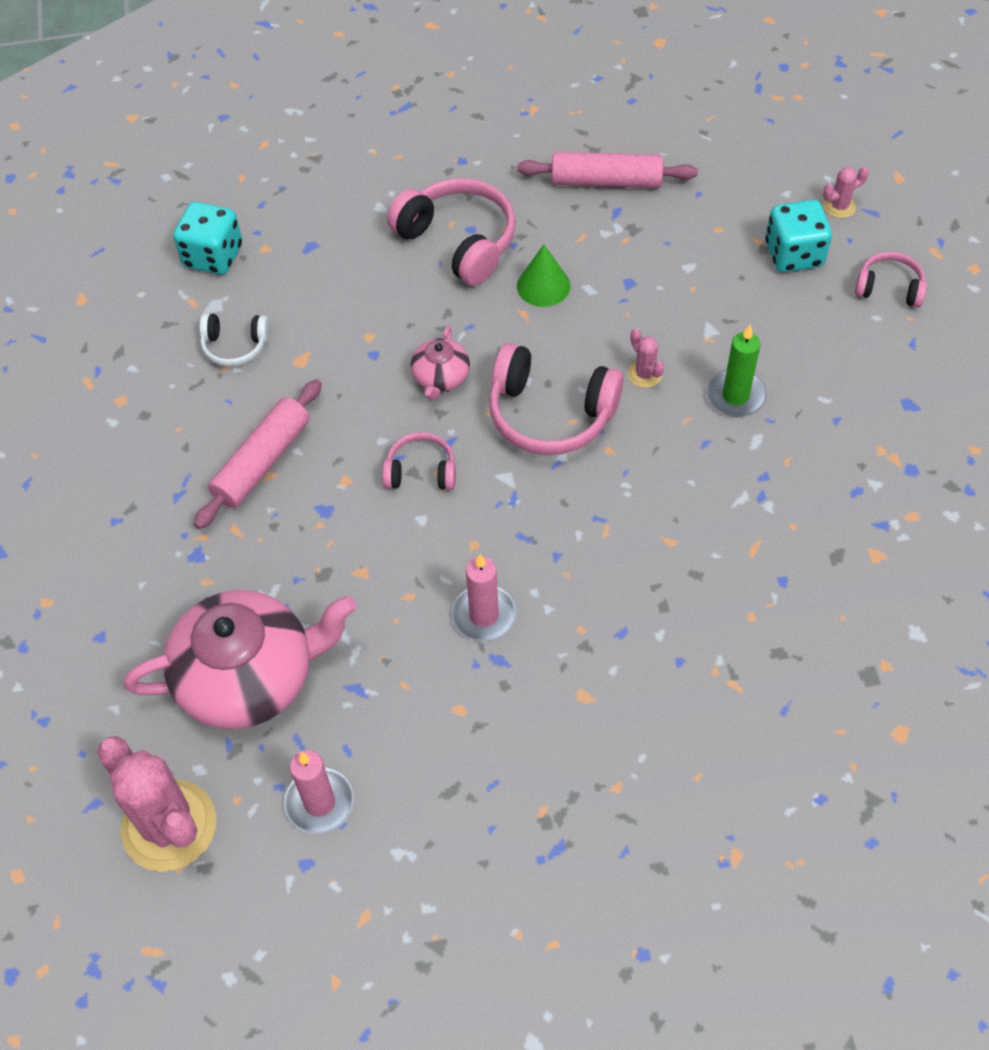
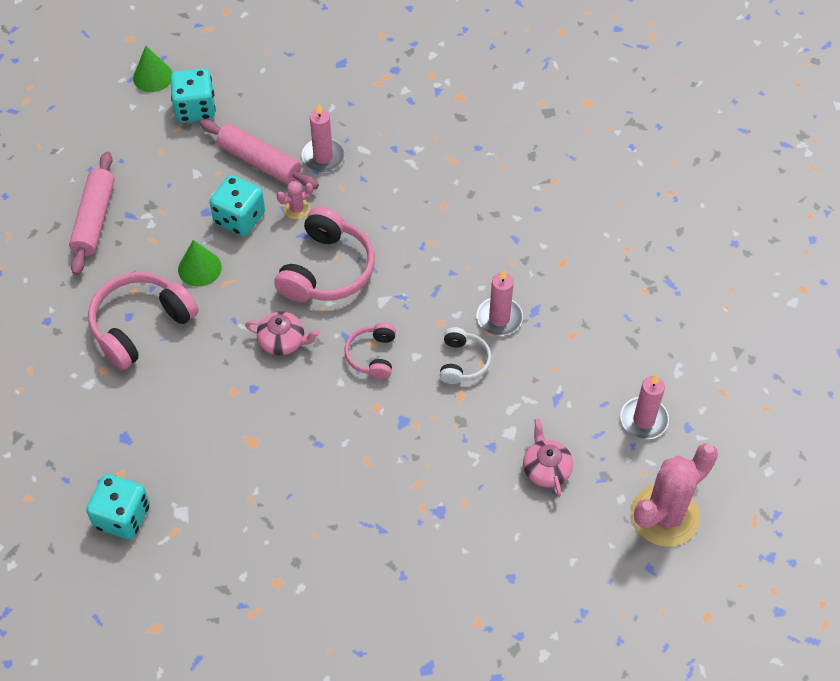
camera: 90 degrees left, 0 degrees up
(235, 346) = (230, 493): white headphones -> white headphones (463, 362)
(249, 676) = (546, 468): pink teapot -> pink teapot, size x0.47
(262, 462) = (353, 467): pink rolling pin -> pink rolling pin (259, 162)
(623, 317) = (239, 218): none -> turquoise dice
(735, 396) = (323, 157): green candle -> pink candle
(839, 206) = (153, 76): pink cactus -> green cone
(889, 288) = (237, 59): pink headphones -> none

